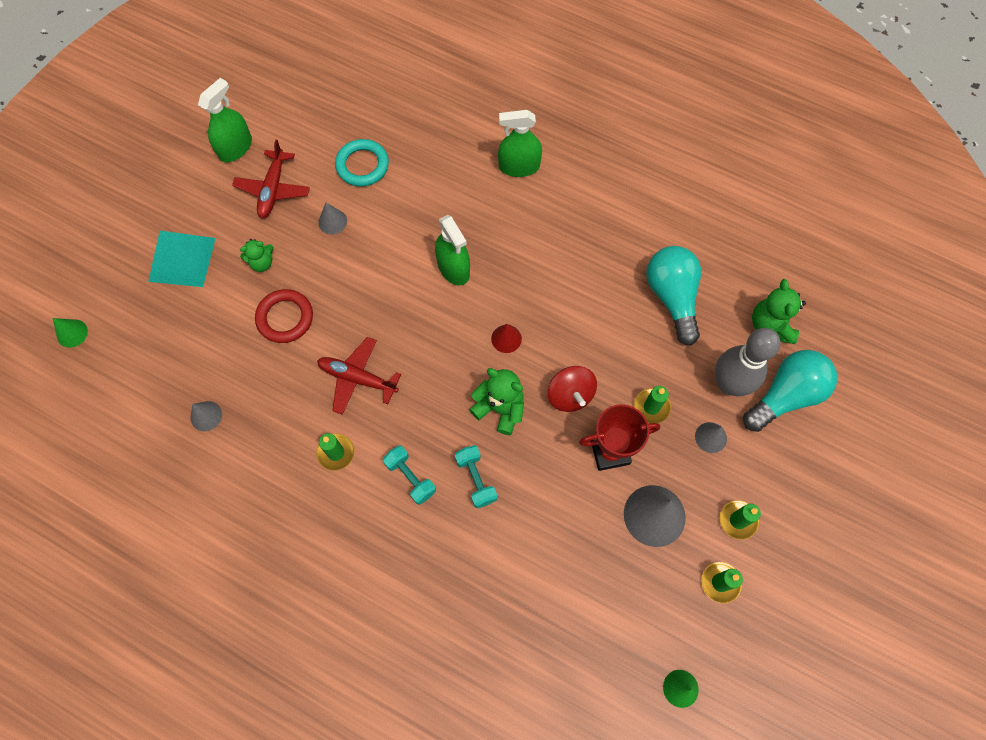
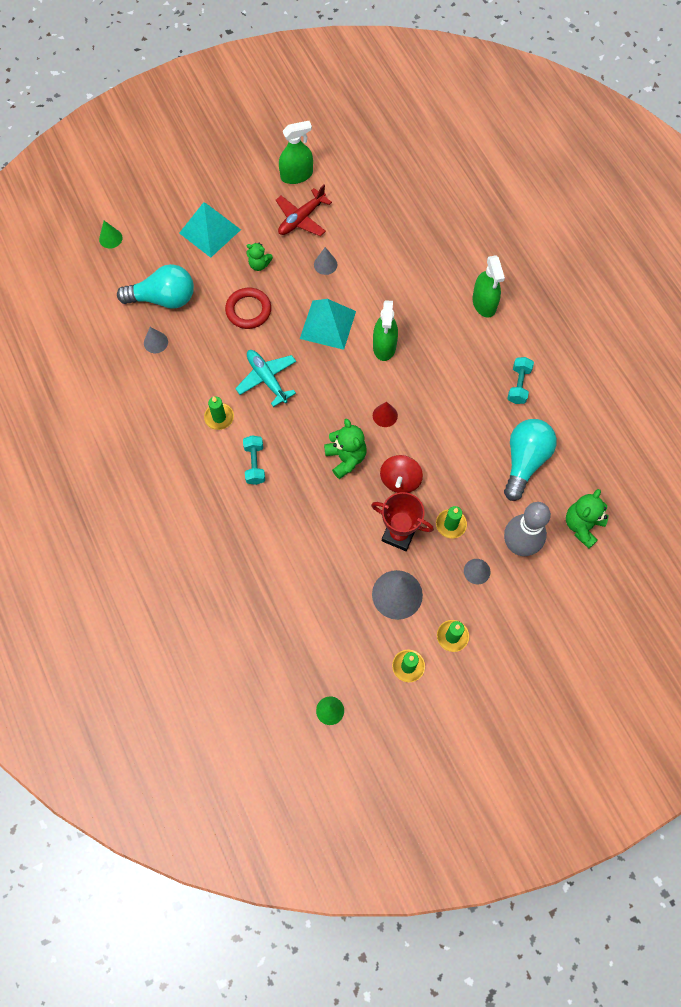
camera: 35 degrees right, 0 degrees up
(357, 378) = (267, 379): red plane -> turquoise plane
(362, 165) = (373, 237): turquoise ring -> none
(380, 281) = (328, 324): none -> turquoise pyramid
(476, 479) = (296, 493): turquoise dumbbell -> turquoise dumbbell (518, 385)
(519, 166) = (484, 303): green spray bottle -> green spray bottle turned 135 degrees counterclockwise
(785, 395) = (554, 579): turquoise light bulb -> turquoise light bulb (163, 298)

